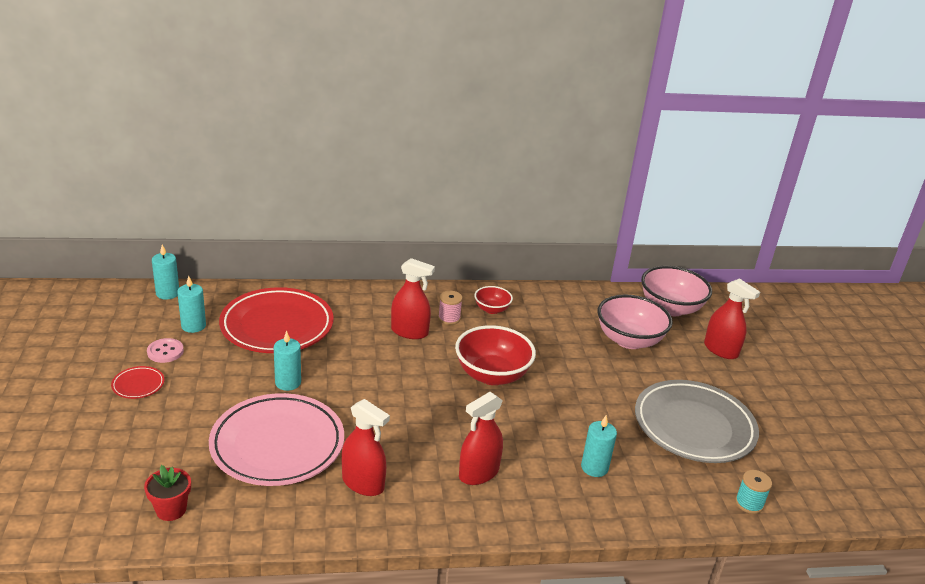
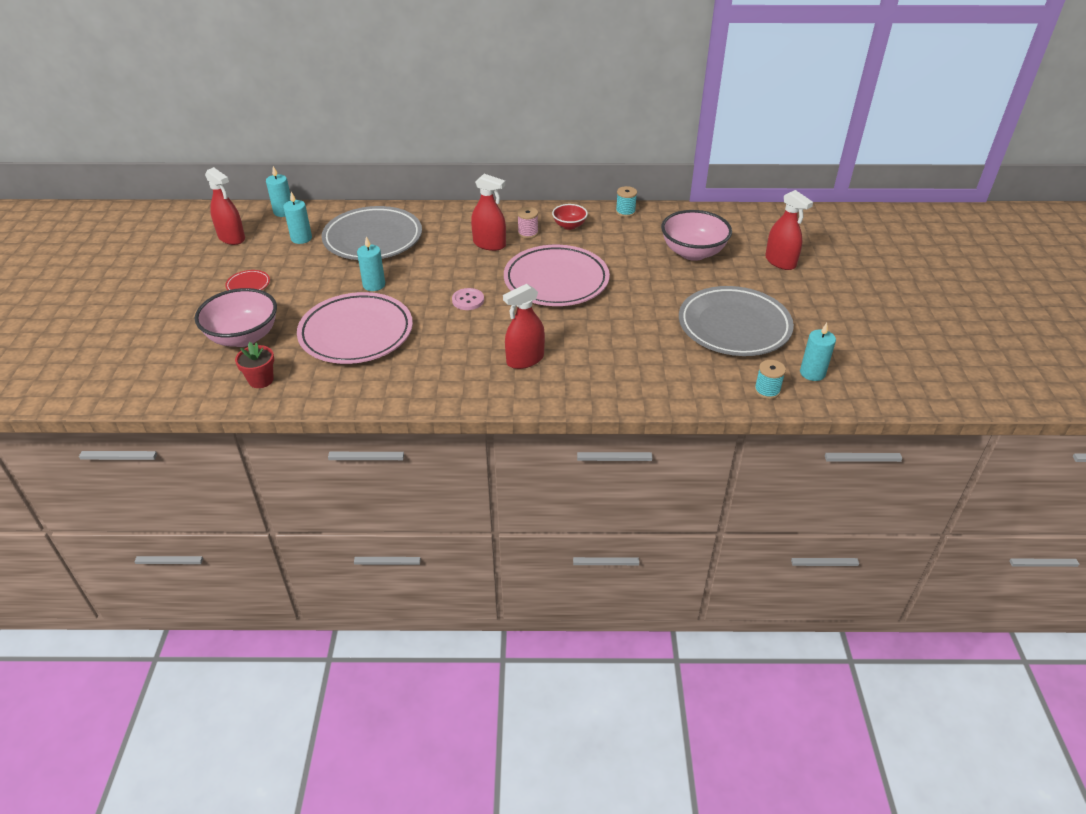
camera: 10 degrees right, 10 degrees up
(165, 352) = (274, 259): pink button -> pink button (468, 300)
(277, 326) = (373, 239): red plate -> grey plate
(363, 483) = (423, 365): red spray bottle -> red spray bottle (231, 238)
(492, 375) = (556, 281): red bowl -> pink plate
(547, 293) = (625, 212): none -> turquoise spool
(594, 467) = (630, 358): turquoise candle -> turquoise candle (812, 373)
(670, 308) = (741, 225): pink bowl -> pink bowl (243, 337)

